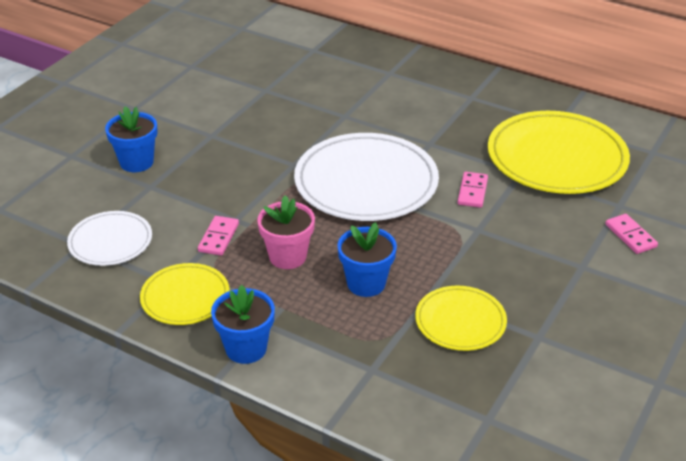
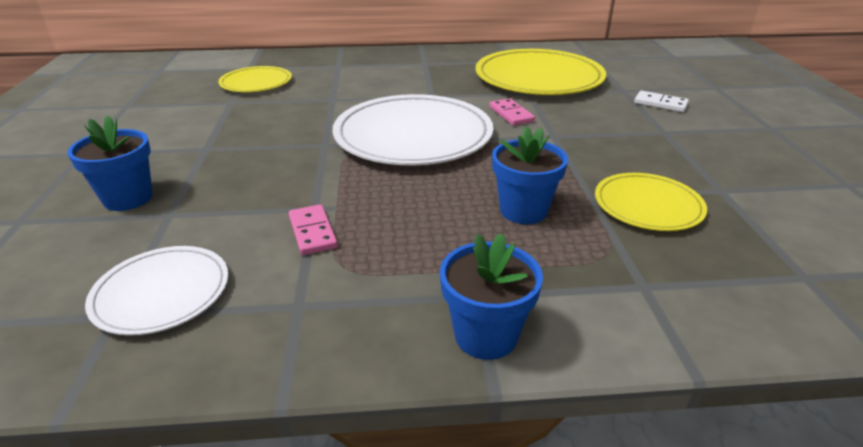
camera: 35 degrees left, 5 degrees down
(185, 297) = (338, 313): yellow plate -> yellow plate (256, 83)
(287, 256) = (414, 219): pink flower pot -> none
(630, 236) = (660, 104): pink domino -> white domino

